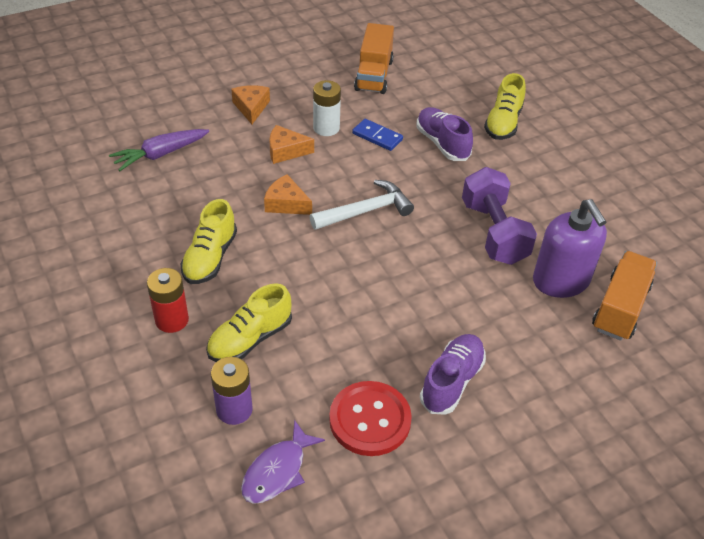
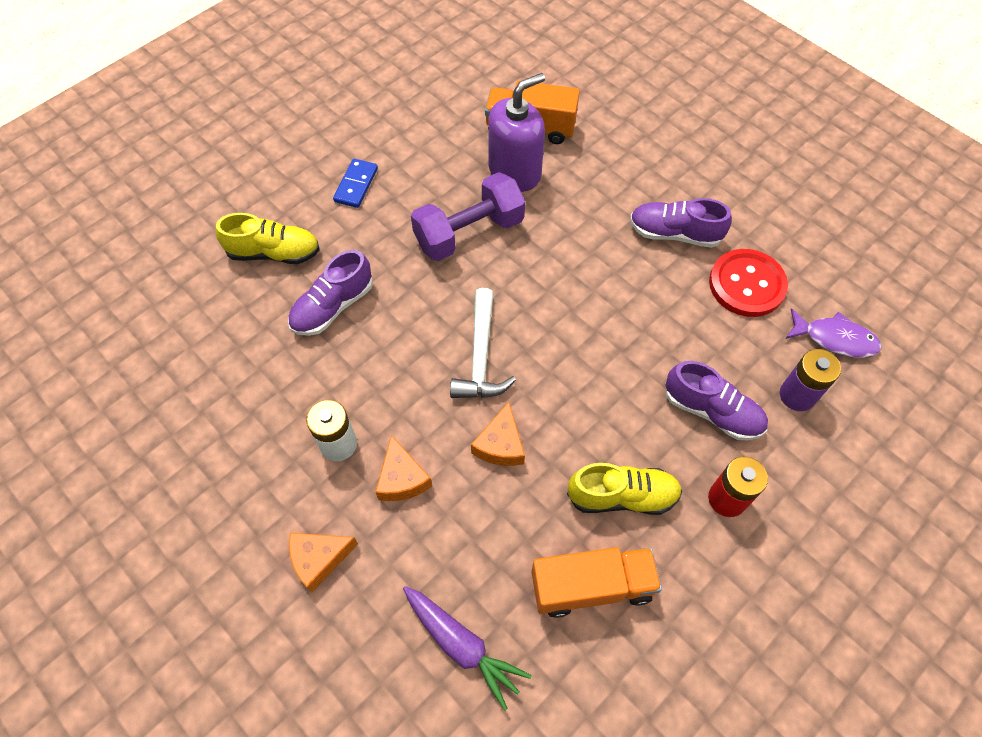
camera: 105 degrees left, 15 degrees up
(250, 339) = (712, 411): yellow shoe -> purple shoe
(366, 211) = (481, 356): white hammer -> white hammer turned 135 degrees counterclockwise
(373, 75) = (200, 418): orange truck -> orange truck (591, 586)
(377, 136) = (339, 379): blue domino -> blue domino (356, 185)

